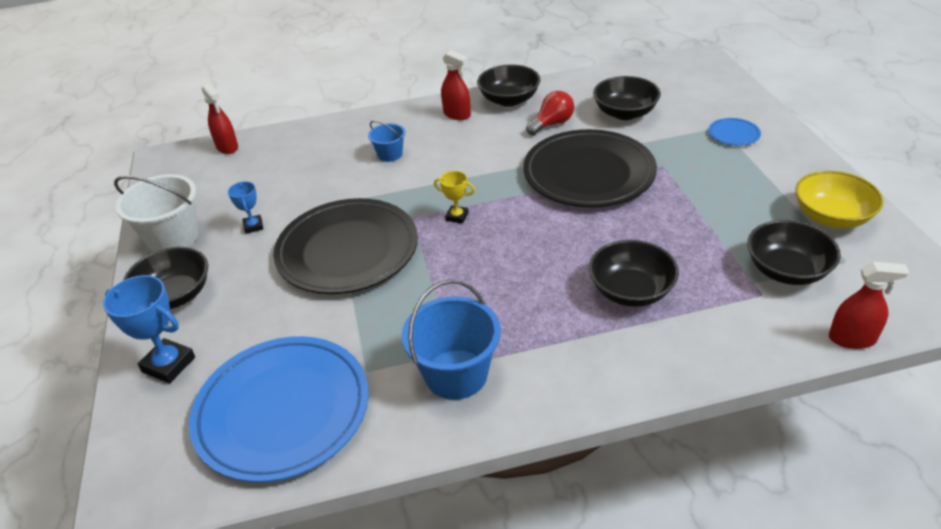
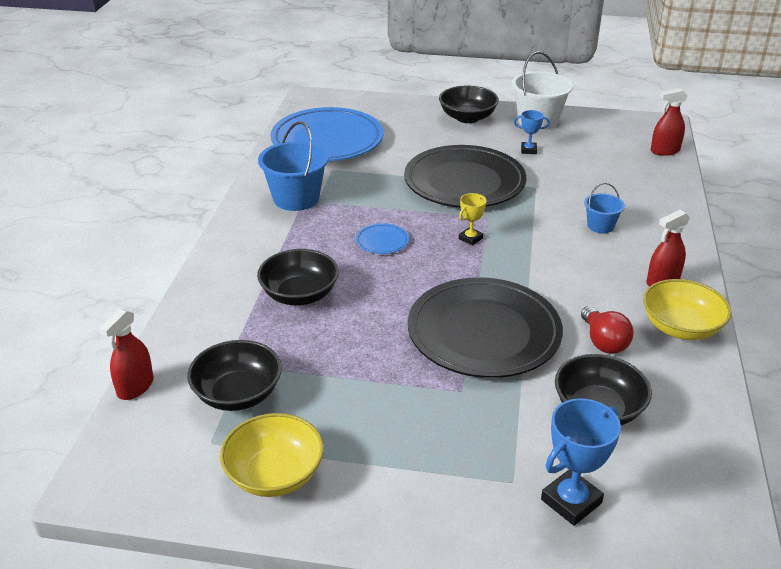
camera: 110 degrees right, 5 degrees down
(168, 364) = (401, 112): blue trophy -> blue trophy (571, 501)
(509, 100) = (680, 327): black bowl -> yellow bowl
(733, 134) = (488, 485): blue plate -> blue plate (382, 241)

